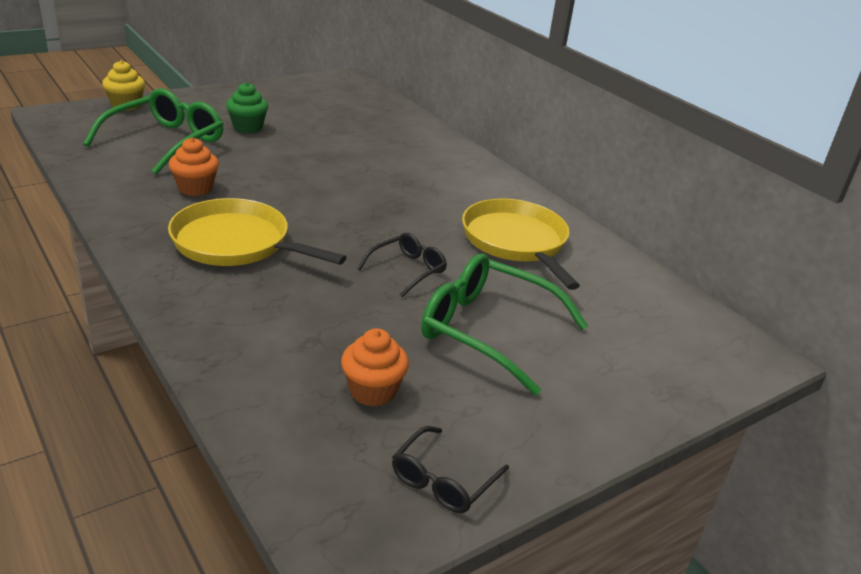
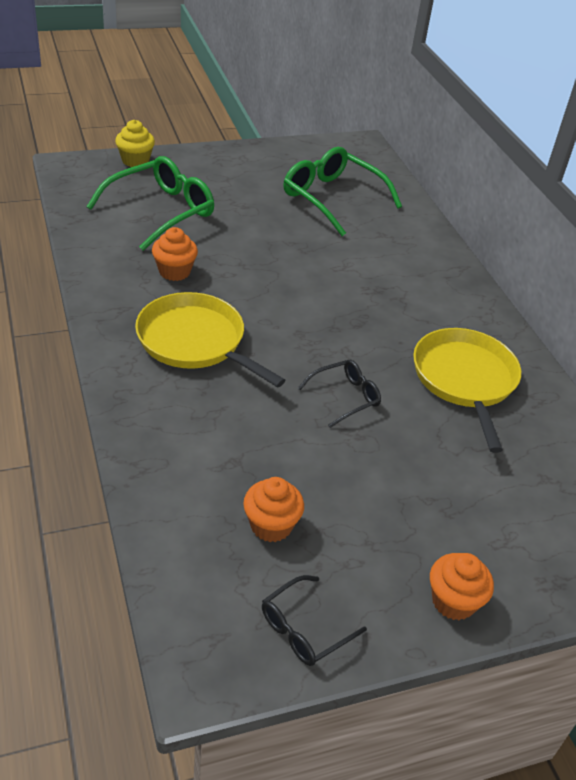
camera: 15 degrees right, 10 degrees up
(248, 127) = (242, 201): green cupcake -> none
(487, 330) = (398, 479): green glasses -> green glasses (332, 198)
(584, 426) = (453, 601): none -> orange cupcake

